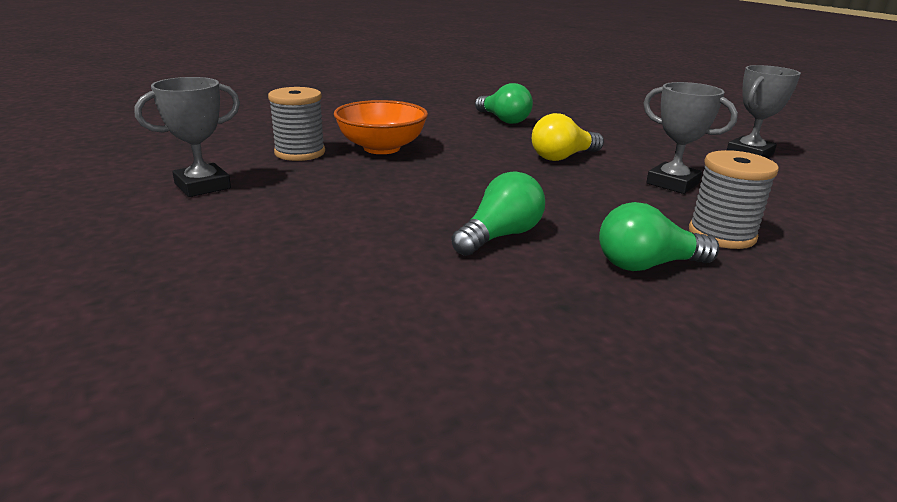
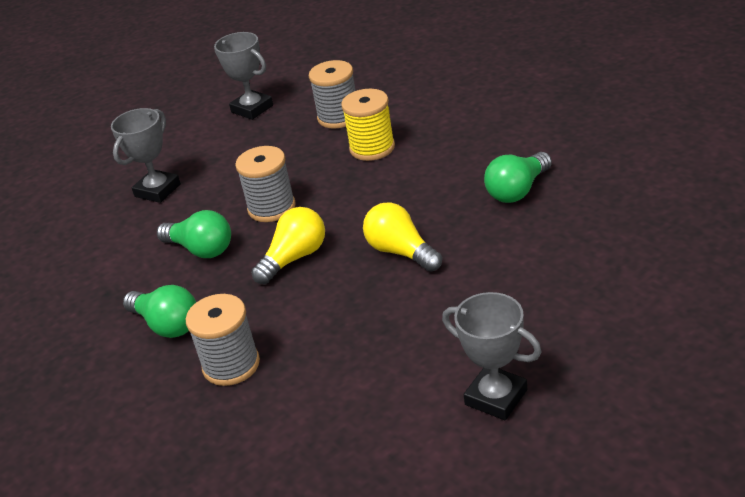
camera: 85 degrees right, 10 degrees up
(381, 148) = (372, 148): orange bowl -> yellow spool
(445, 195) = (271, 208): none -> grey spool
(548, 193) = (294, 258): none -> yellow light bulb
(647, 265) = (167, 325): green light bulb -> green light bulb turned 150 degrees clockwise
(672, 183) = (352, 332): grey trophy -> grey trophy (157, 190)

